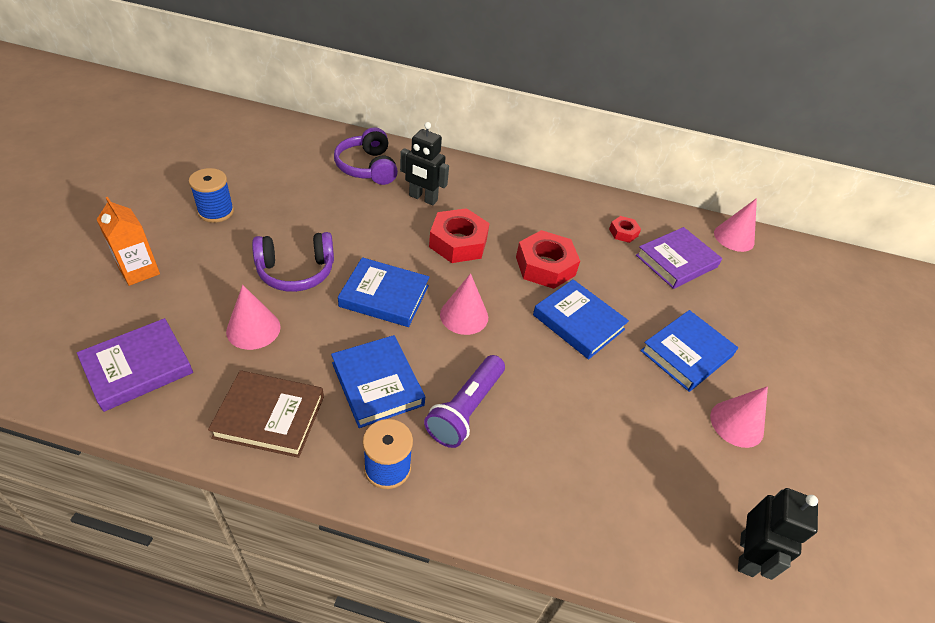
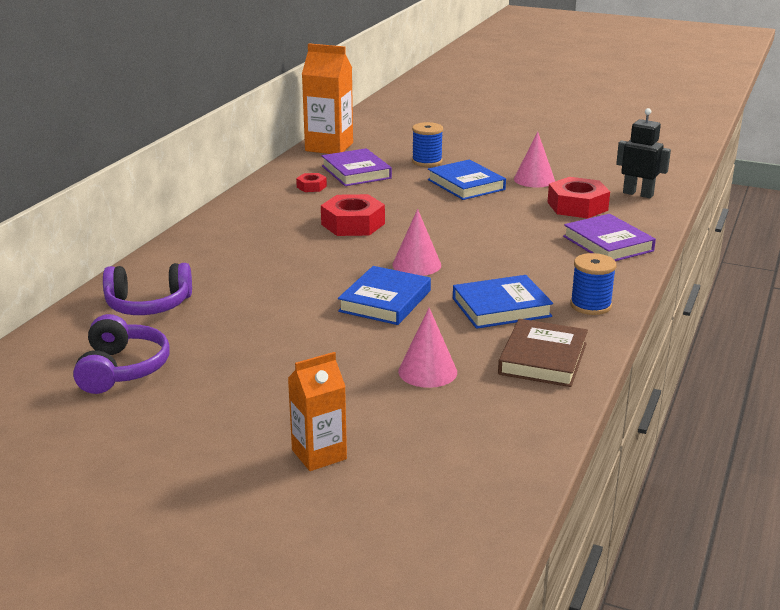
camera: 75 degrees left, 20 degrees down
(138, 368) = (482, 437): purple book -> purple book (608, 243)
(216, 212) = (208, 407): blue spool -> blue spool (427, 161)
(296, 271) = (338, 349): purple headphones -> purple headphones (121, 369)
(423, 198) = (225, 275): black robot -> none
(458, 242) = (308, 261): red nut -> red nut (577, 206)
(466, 409) = (527, 271): purple flashlight -> none
(578, 322) = (428, 218): blue book -> none
(734, 237) = (329, 147): pink cone -> orange carton

